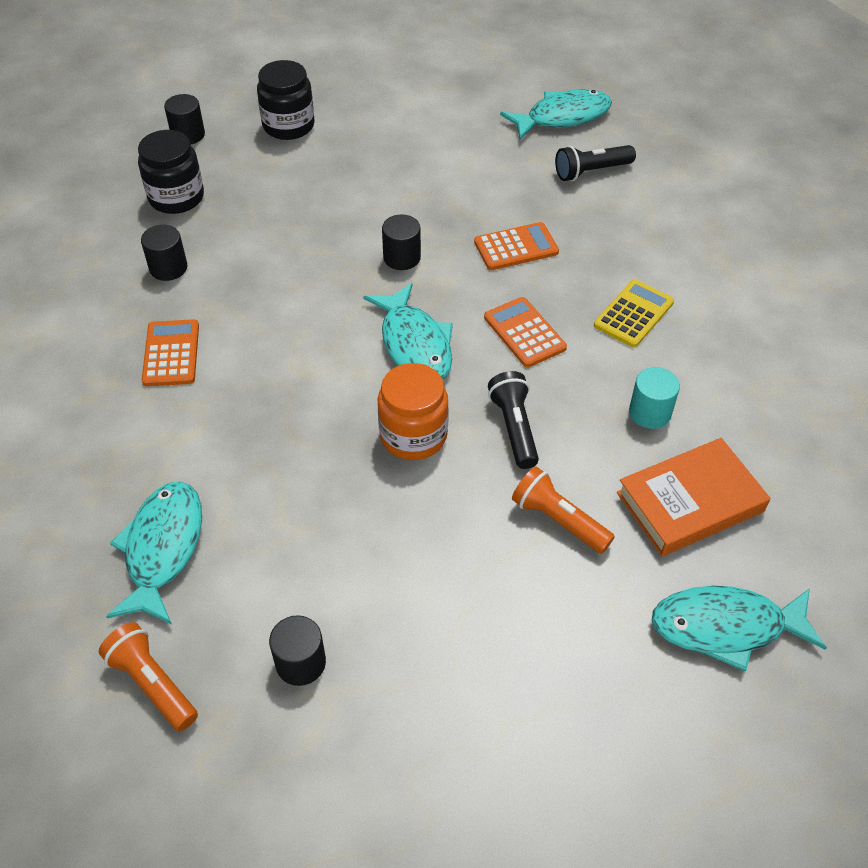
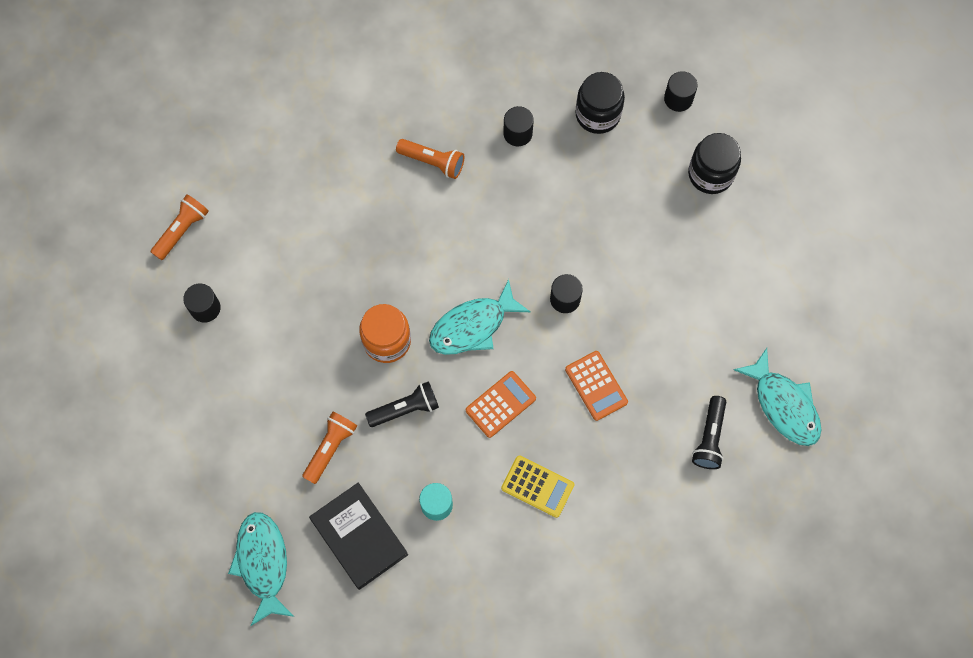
camera: 80 degrees right, 20 degrees up
(162, 548) = (272, 207): turquoise fish -> none
(171, 353) = (433, 162): orange calculator -> orange flashlight
(591, 171) = (709, 438): black flashlight -> black flashlight turned 135 degrees counterclockwise
(690, 502) = (359, 537): orange book -> black book

